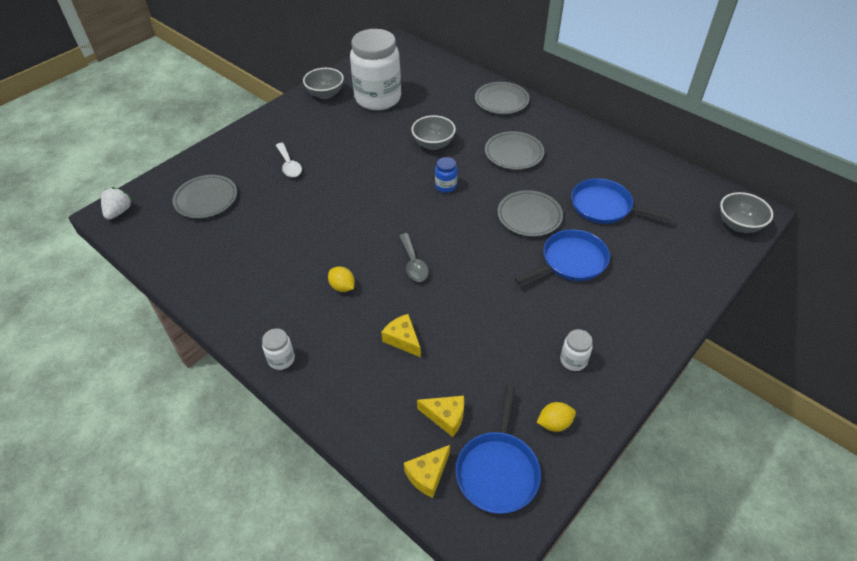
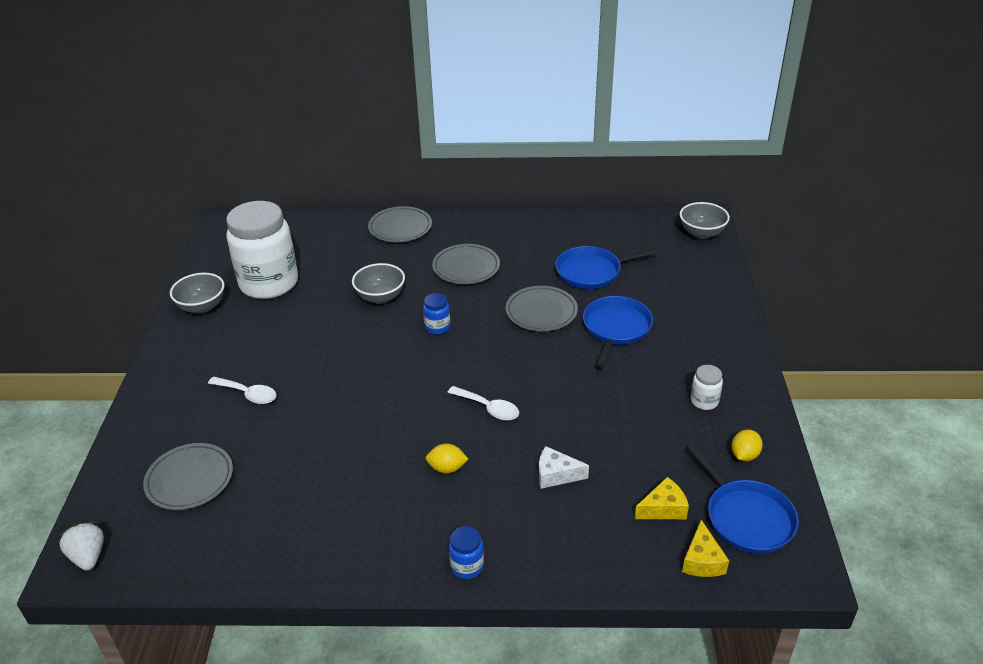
camera: 40 degrees left, 10 degrees down
(281, 359) = (467, 566): white jar -> blue jar
(403, 339) = (556, 475): yellow cheese -> white cheese
(413, 263) = (489, 408): grey spoon -> white spoon

